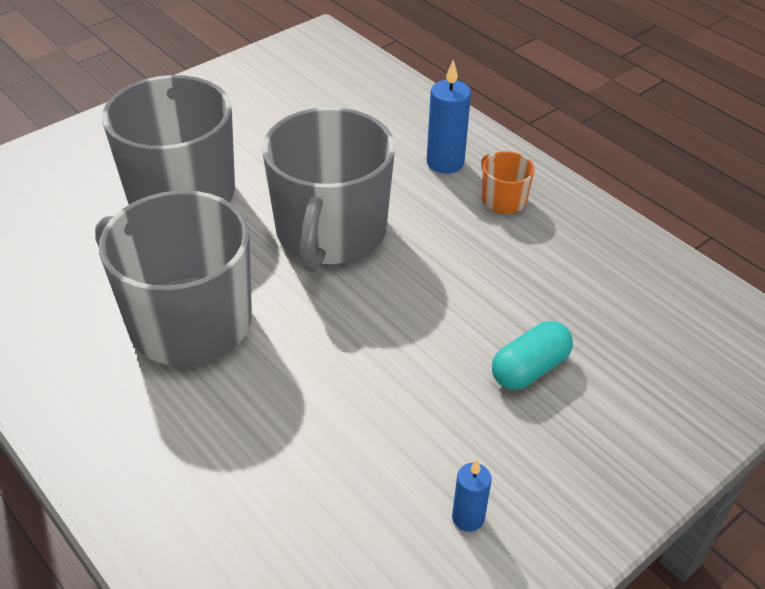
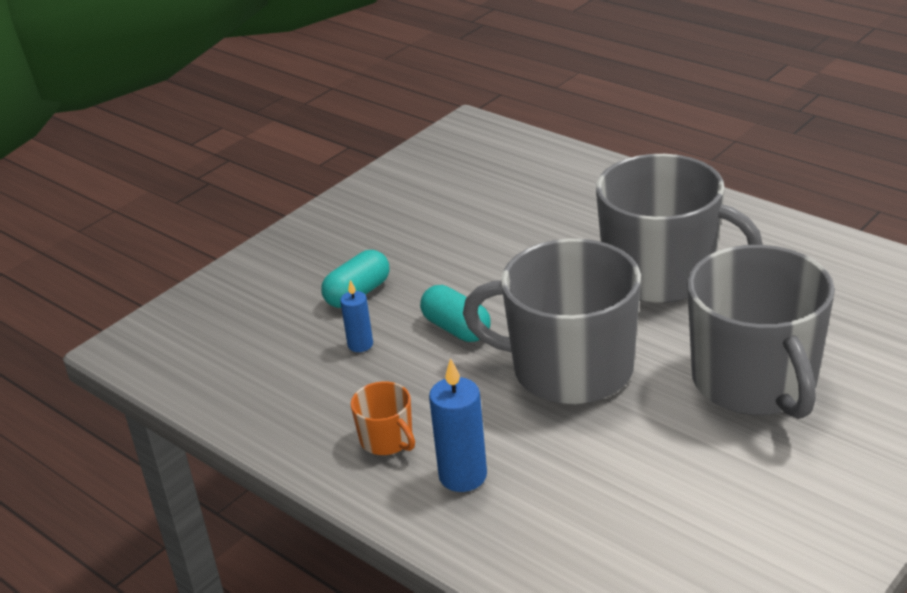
camera: 175 degrees right, 10 degrees down
(330, 233) = (569, 369): grey mug -> grey mug turned 75 degrees counterclockwise
(425, 298) = (456, 328): none -> turquoise capsule
(468, 518) = (400, 210): blue candle -> blue candle (360, 345)

